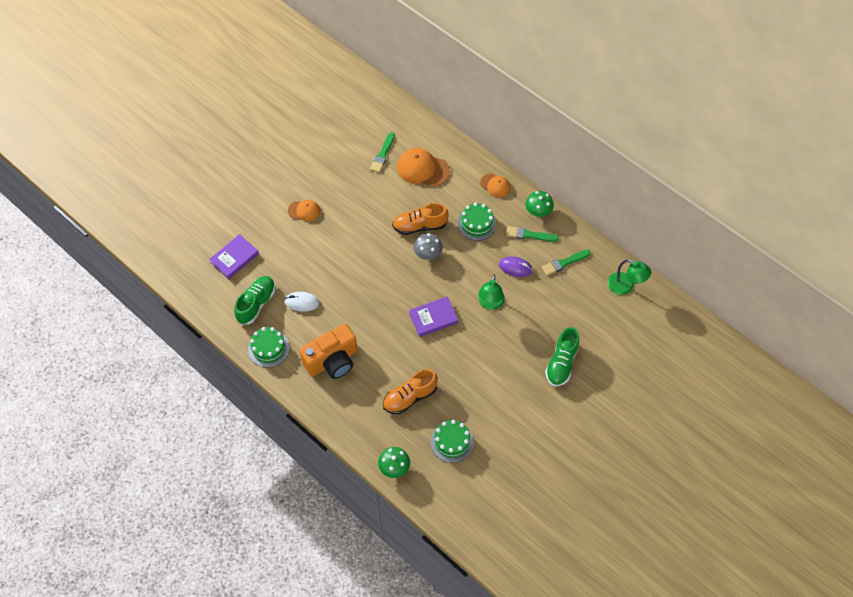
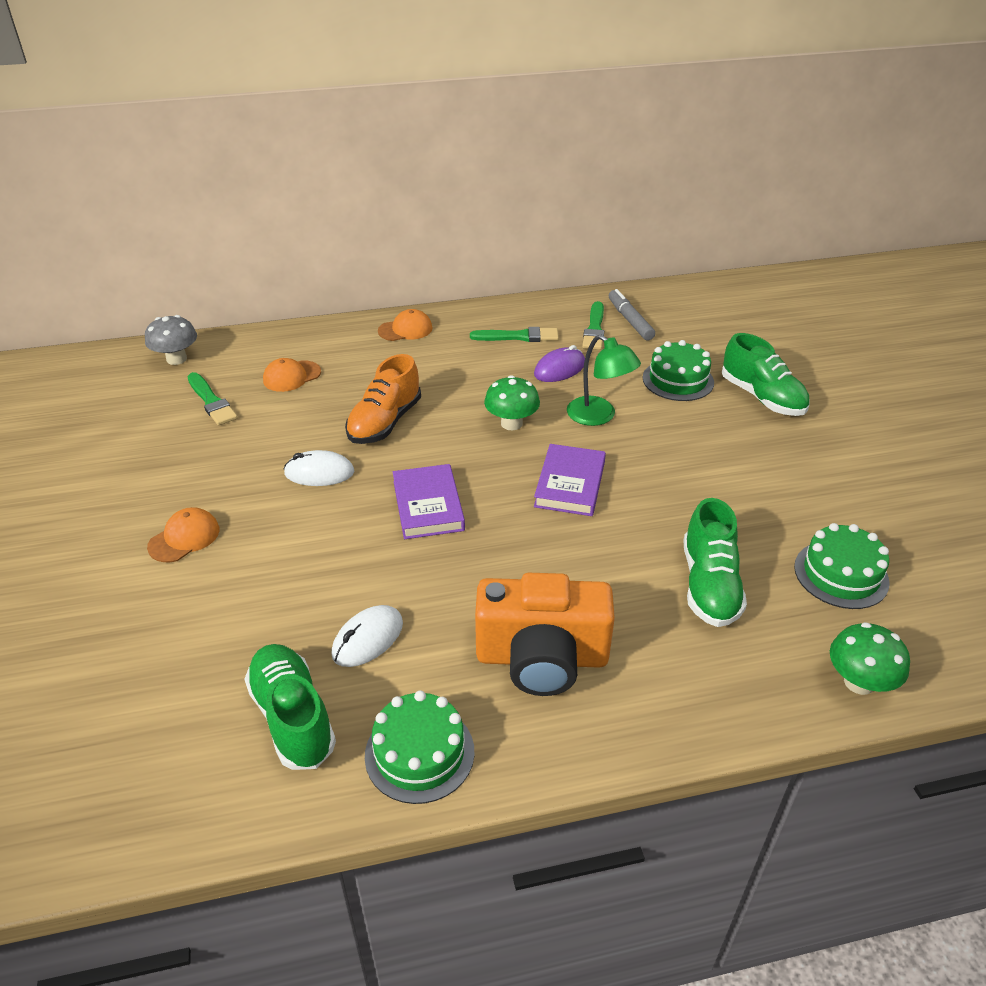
camera: 55 degrees left, 20 degrees down
(234, 258) = (147, 698): purple book -> purple book (428, 506)
(332, 361) = (542, 658): orange camera -> orange camera turned 90 degrees clockwise
(370, 226) = (319, 473): none -> white mouse
(410, 397) = (709, 585): orange shoe -> green shoe
(422, 169) = (291, 376): orange cap -> orange cap, size x0.59
(428, 254) = (445, 437): grey mushroom -> grey mushroom (176, 359)
(477, 224) = (447, 370): green cake -> green cake (678, 380)
(529, 235) = (519, 336): green brush -> green brush turned 135 degrees counterclockwise
(538, 212) = (490, 315): green mushroom -> green mushroom (511, 423)
(586, 274) = (630, 320): none -> grey marker
(625, 286) = (679, 302): green lamp -> none

